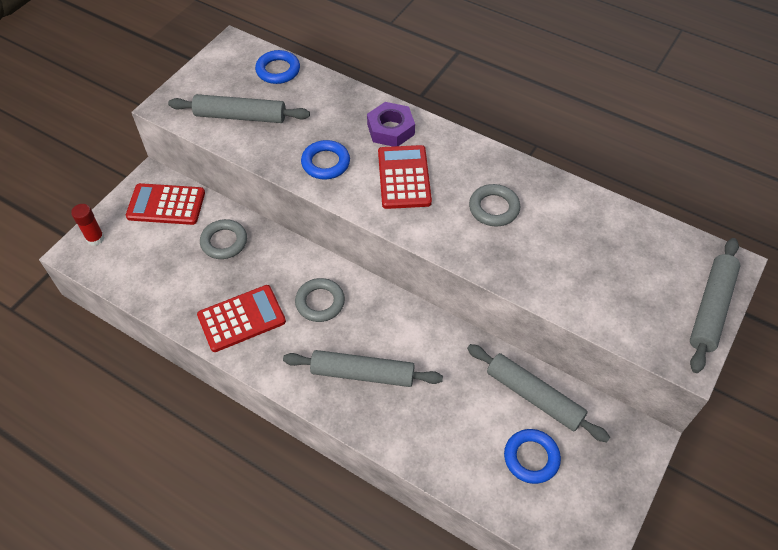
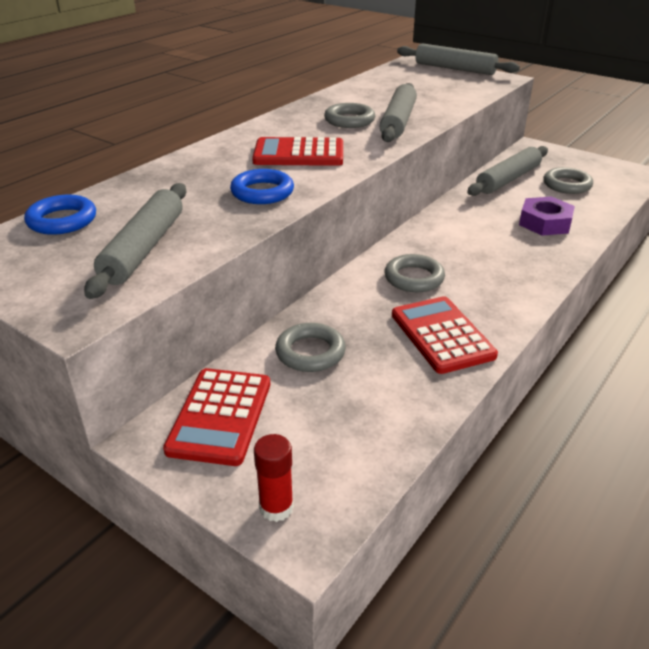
camera: 85 degrees left, 20 degrees down
(362, 373) = (504, 255): grey rolling pin -> grey rolling pin (398, 121)
(390, 129) = (221, 157): purple nut -> purple nut (545, 223)
(531, 458) = (567, 185): blue ring -> grey ring

